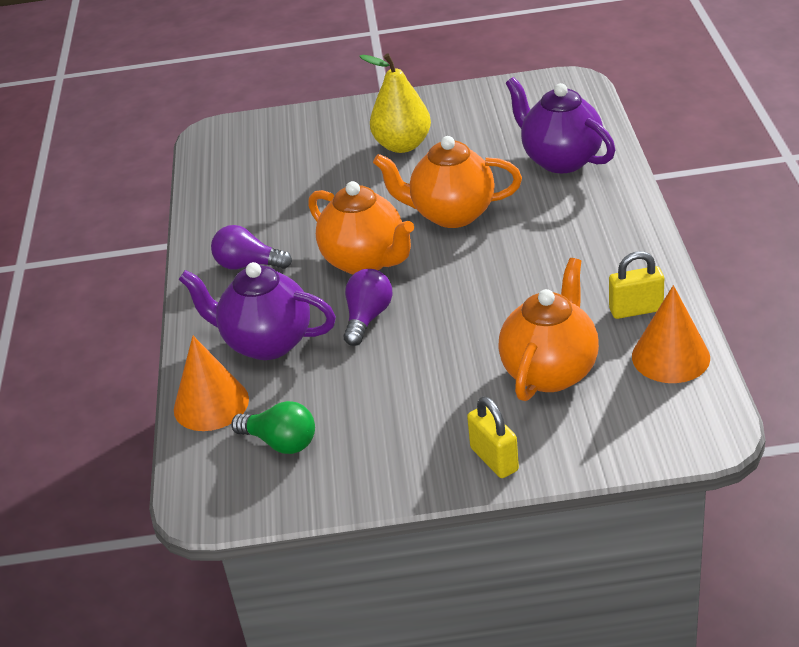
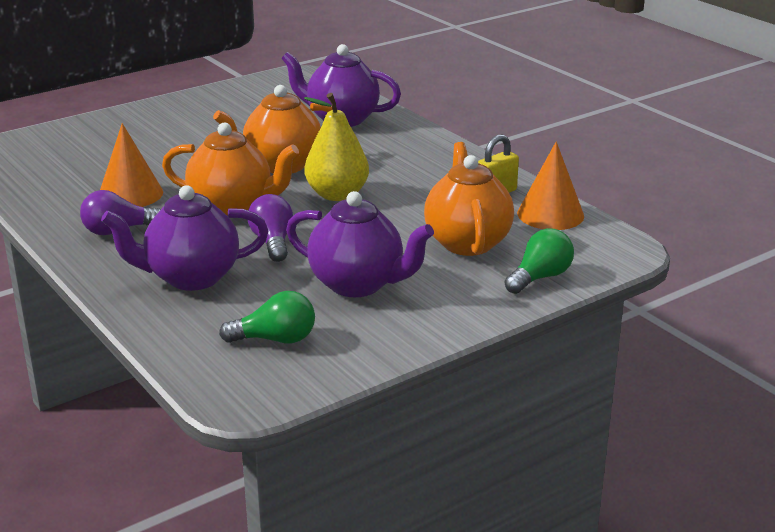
camera: 35 degrees left, 10 degrees down
(211, 404) = (177, 330): orange cone -> orange cone (130, 194)
(402, 145) = (190, 131): yellow pear -> yellow pear (337, 195)
(403, 397) = (358, 284): none -> purple teapot
(494, 459) = (478, 304): yellow padlock -> none
(585, 443) = (540, 277): none -> green light bulb

